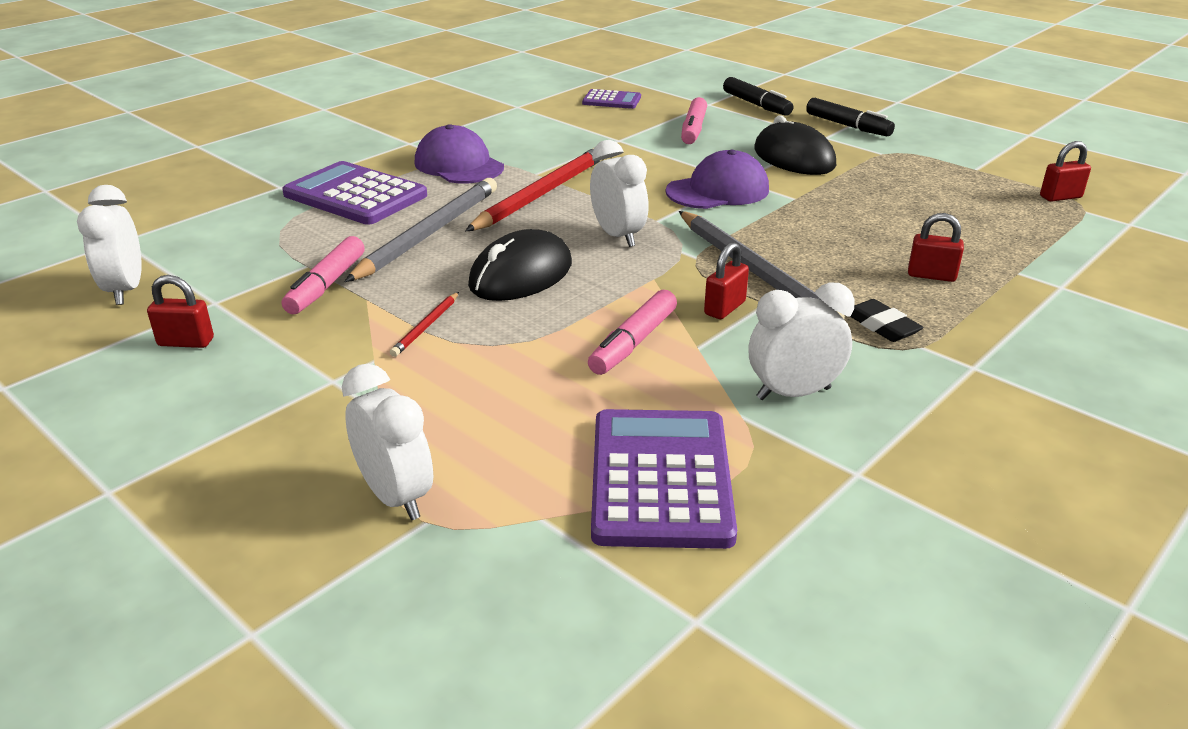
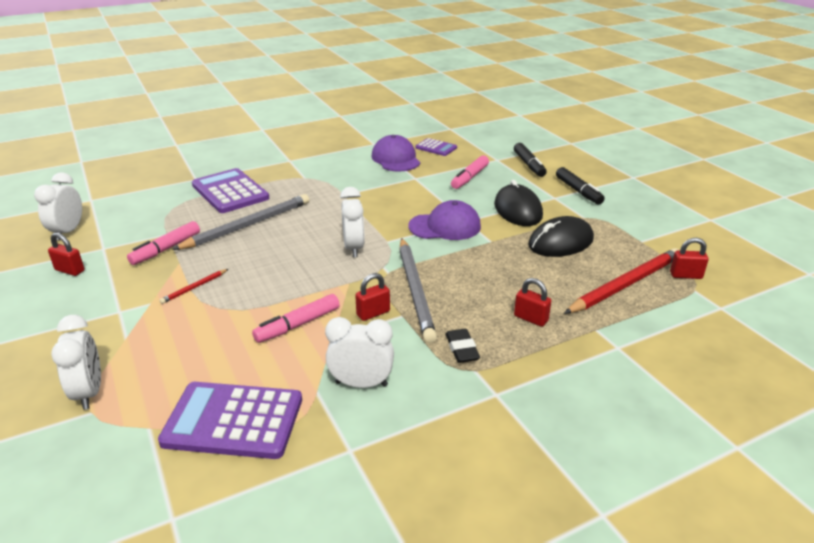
camera: 20 degrees right, 0 degrees up
(459, 165) = (304, 181): purple cap -> purple cap (396, 159)
(521, 275) = (274, 264): black mouse -> black mouse (560, 242)
(541, 194) = (334, 209): red pencil -> red pencil (625, 284)
(660, 478) = (233, 421): purple calculator -> purple calculator turned 105 degrees counterclockwise

